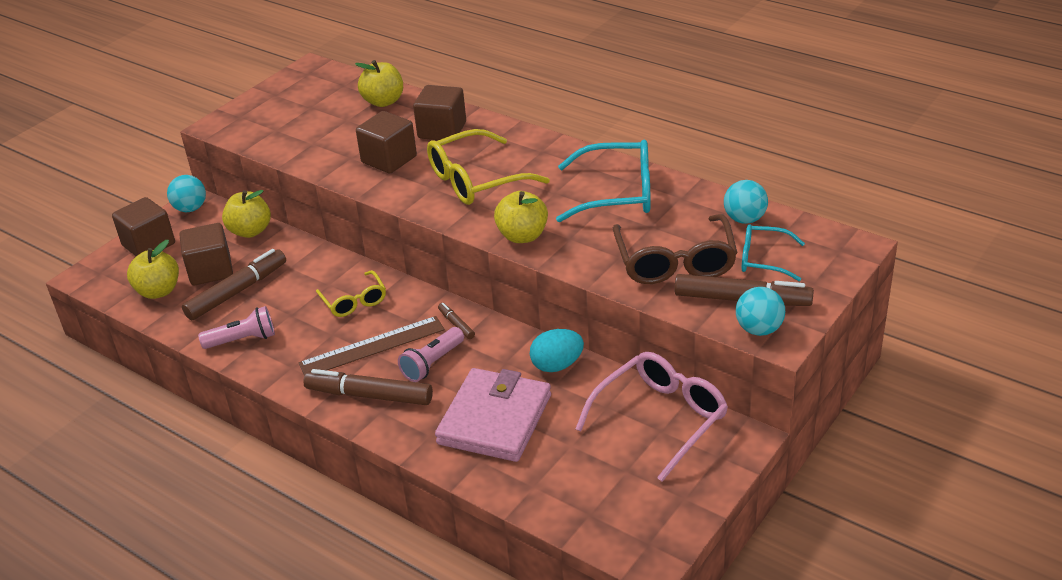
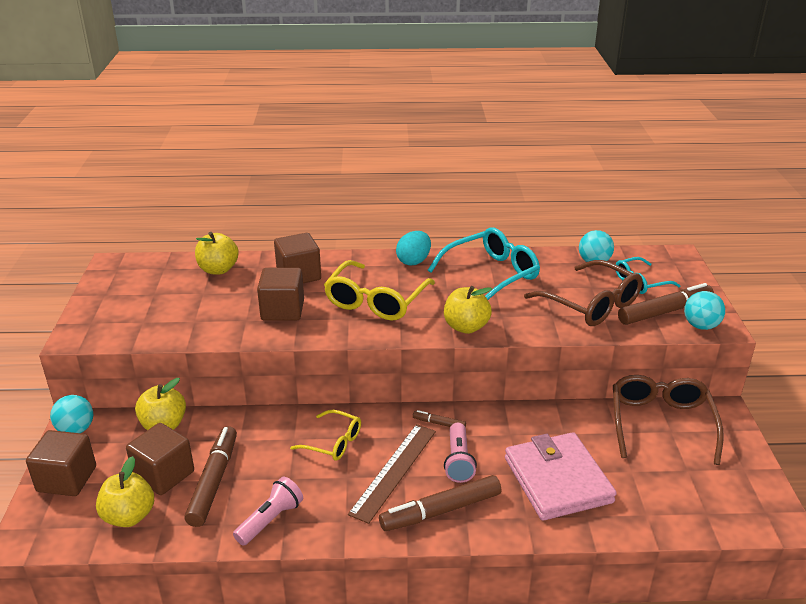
camera: 40 degrees left, 5 degrees down
(557, 365) = (549, 419): turquoise egg -> turquoise egg (414, 261)
(661, 419) = (660, 423): pink glasses -> brown glasses

